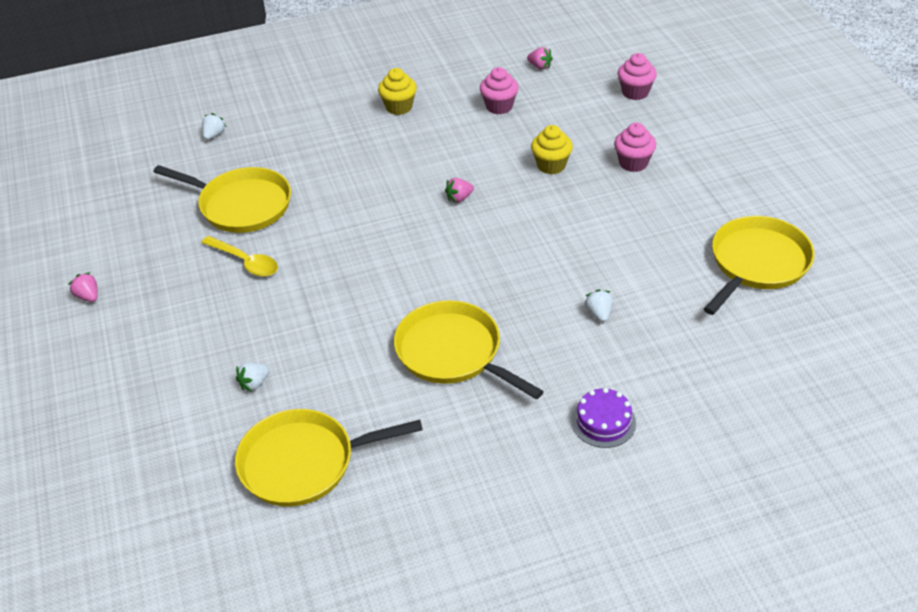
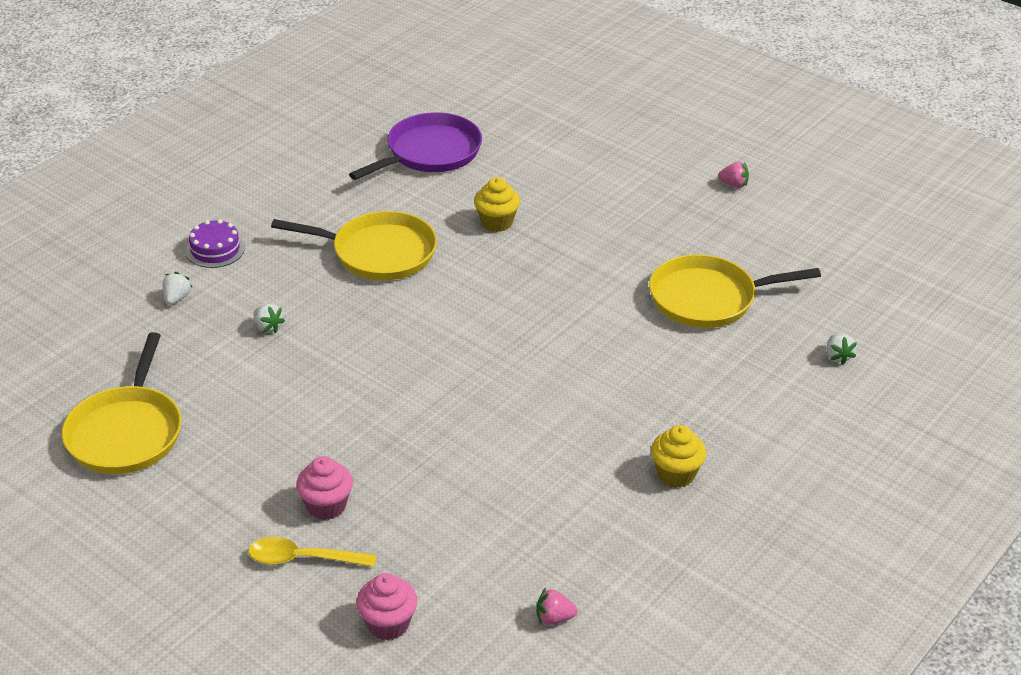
camera: 145 degrees right, 5 degrees down
(245, 262) = (638, 254): yellow spoon -> yellow spoon (303, 559)
(254, 384) = (520, 180): white strawberry -> white strawberry (177, 298)
(303, 463) = (430, 152): yellow pan -> purple pan
(459, 198) = (494, 387): pink strawberry -> none
(499, 106) = (553, 525): pink cupcake -> none
(551, 165) = (423, 465): yellow cupcake -> yellow cupcake (496, 222)

